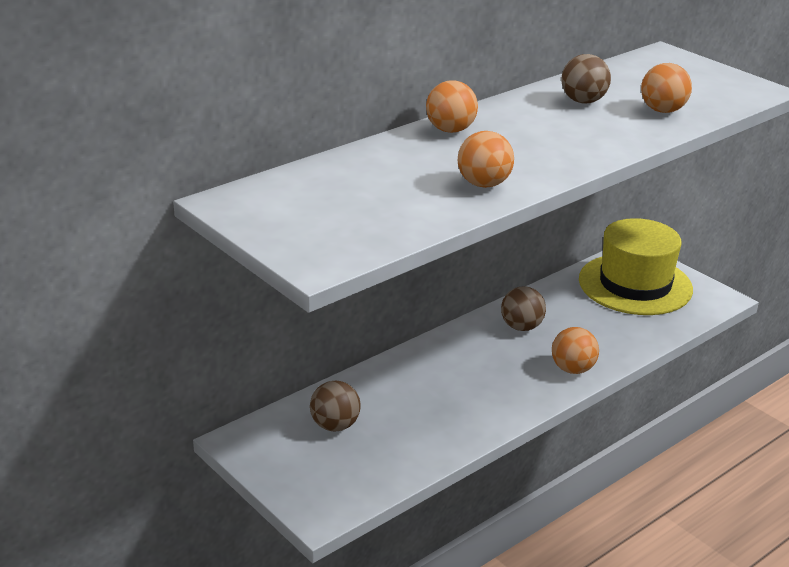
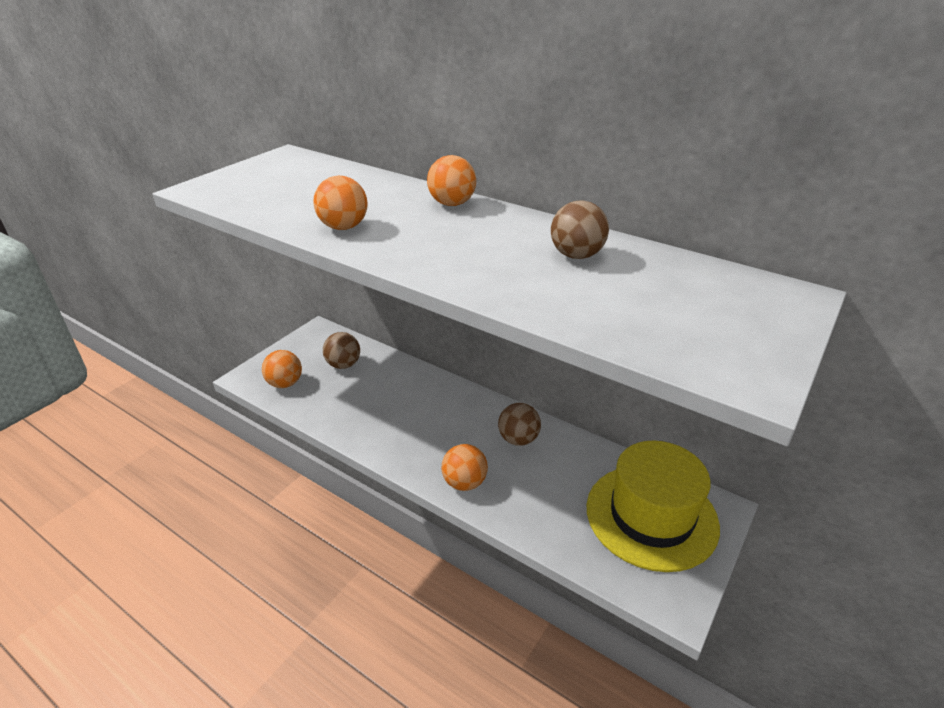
camera: 75 degrees right, 5 degrees up
(662, 110) = (594, 304): orange ball -> orange ball (285, 383)

